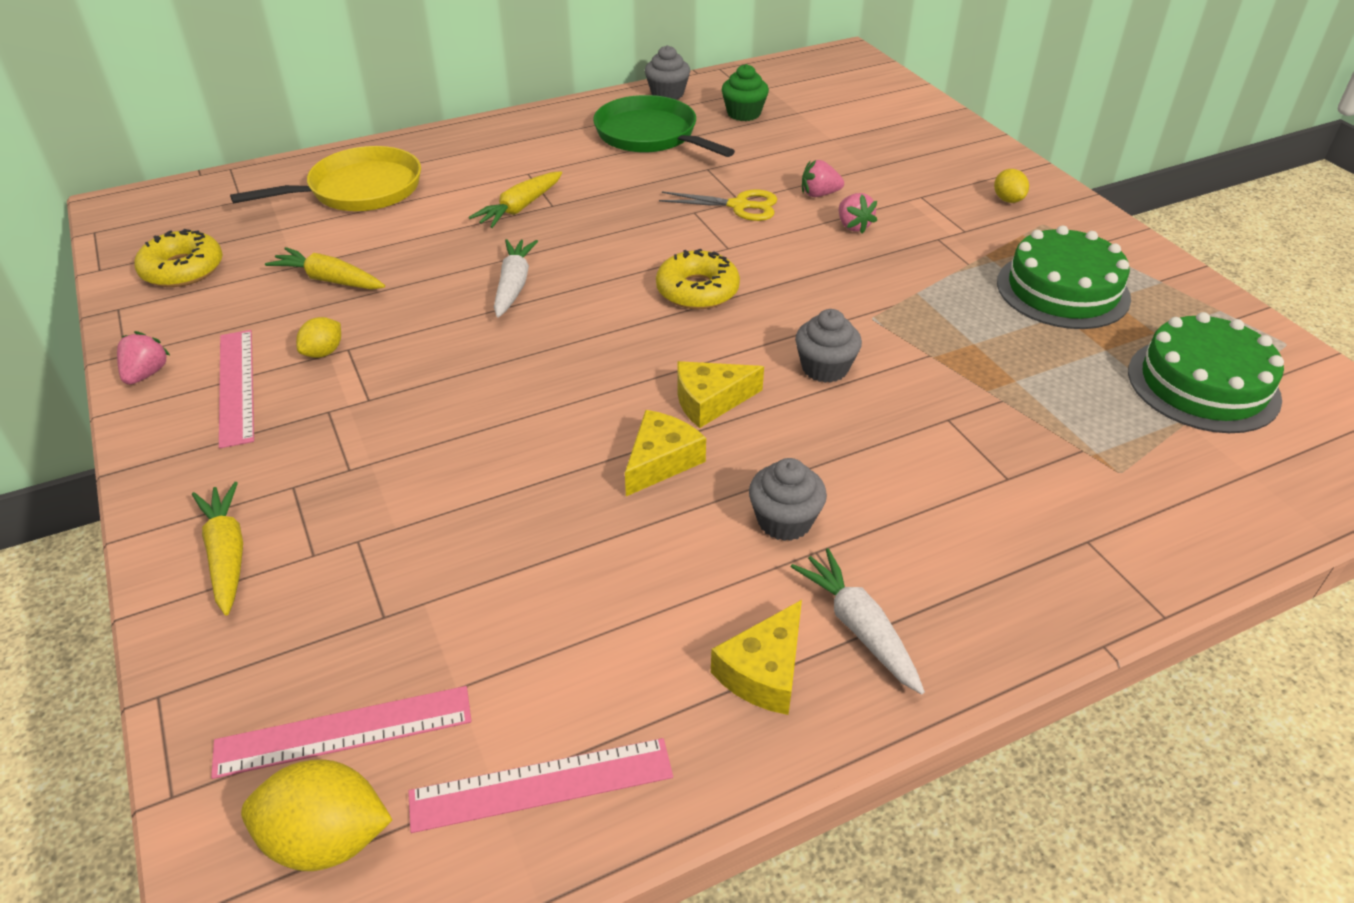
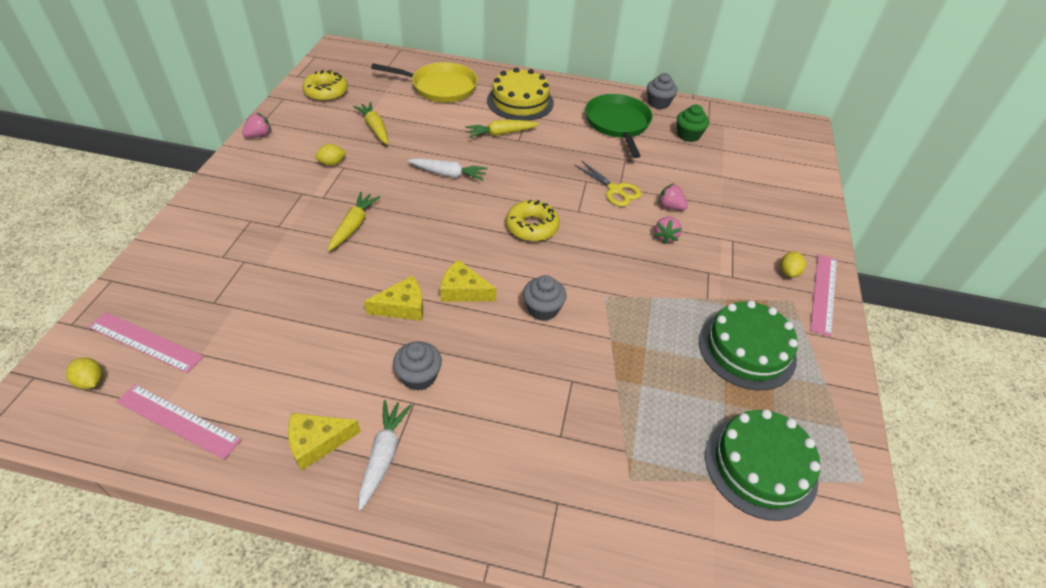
camera: 35 degrees right, 5 degrees up
(227, 555) = (195, 236): yellow carrot -> yellow carrot (353, 226)
(237, 386) = (283, 160): pink ruler -> pink ruler (824, 293)
(327, 839) = (91, 381): yellow lemon -> yellow lemon, size x0.58
(495, 161) = (520, 101): none -> yellow cake
(513, 285) = (448, 174): white carrot -> white carrot turned 60 degrees clockwise

